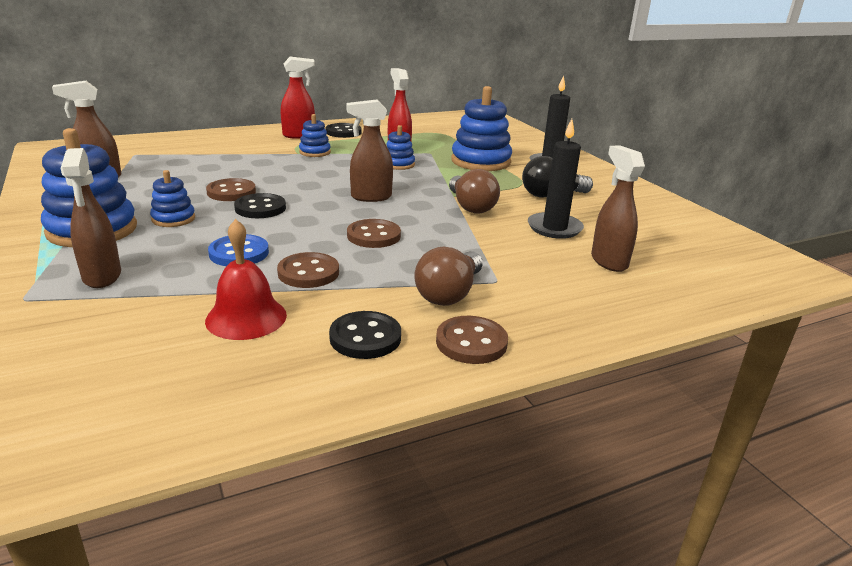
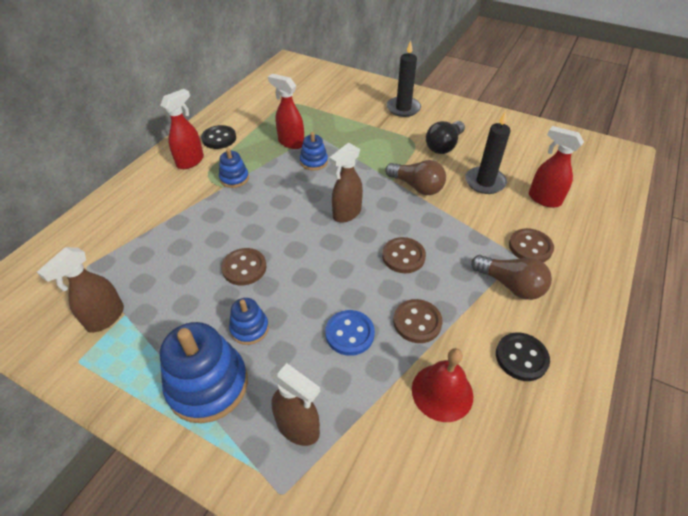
camera: 35 degrees left, 20 degrees up
(260, 208) = (292, 274): black button -> none
(450, 293) = (510, 285): brown light bulb -> brown light bulb turned 45 degrees counterclockwise
(471, 342) = (569, 320): brown button -> brown button (530, 247)
(480, 161) = (360, 128): blue stacking toy -> none
(608, 261) = (544, 199): brown spray bottle -> red spray bottle

